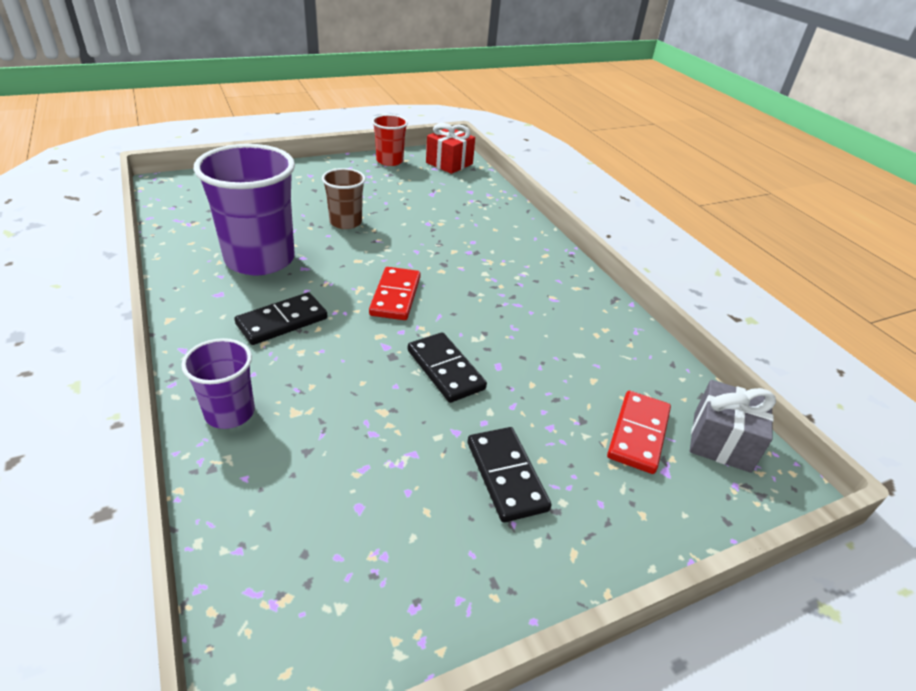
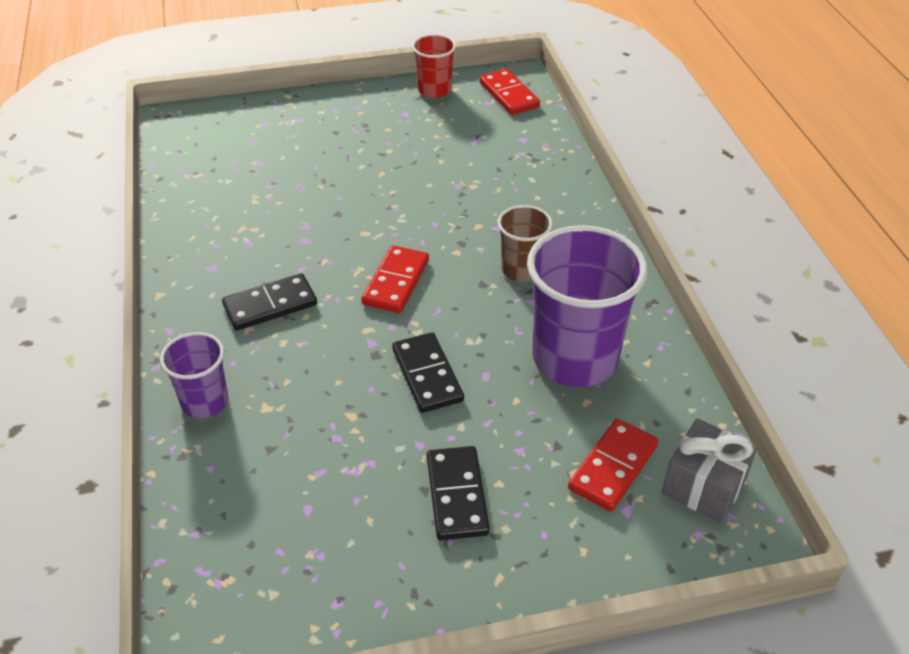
camera: 15 degrees right, 5 degrees up
(260, 259) = (259, 226): purple cup -> purple cup (575, 359)
(345, 222) = (362, 180): brown cup -> brown cup (522, 270)
(449, 163) = (508, 95): red gift -> red domino

